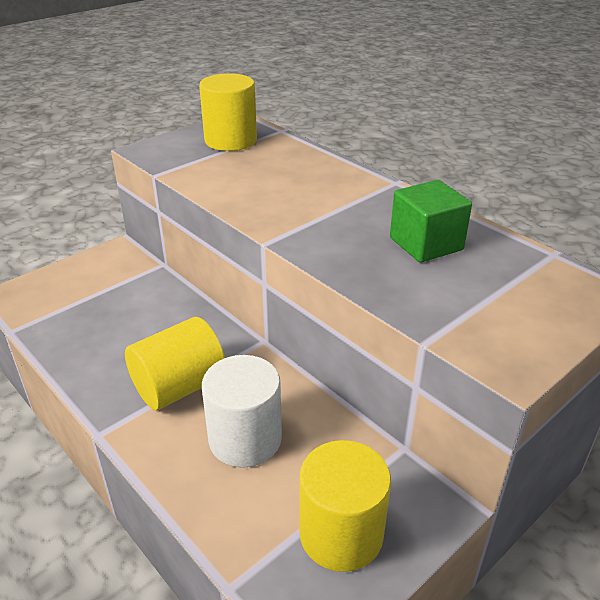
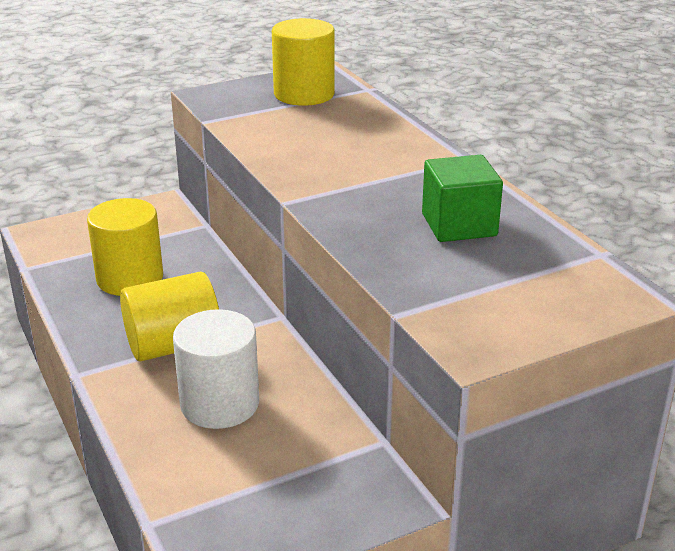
camera: 15 degrees right, 5 degrees down
(341, 534) = (278, 502): yellow cylinder -> yellow cylinder (130, 279)

